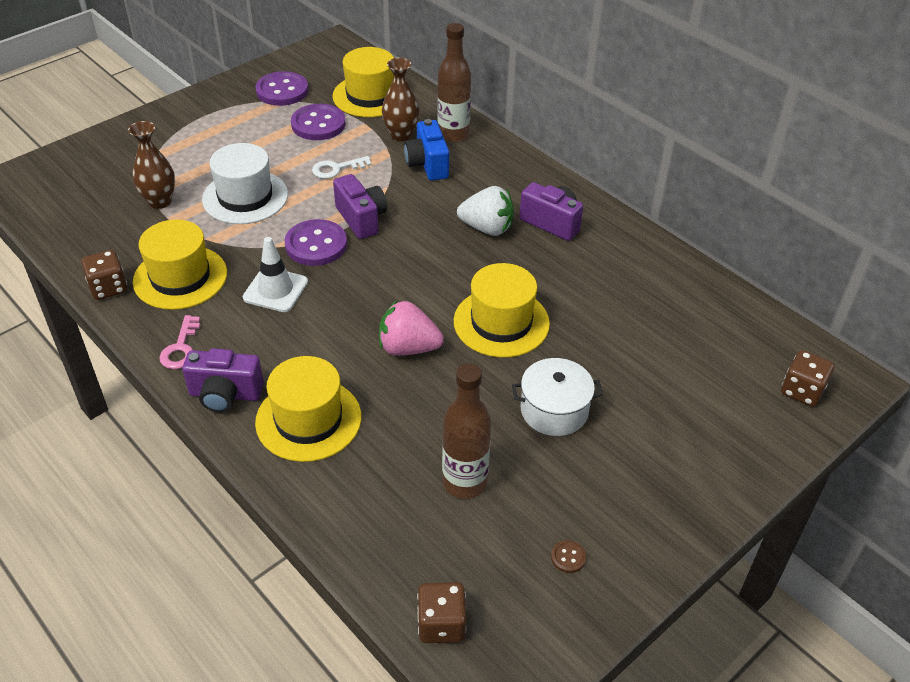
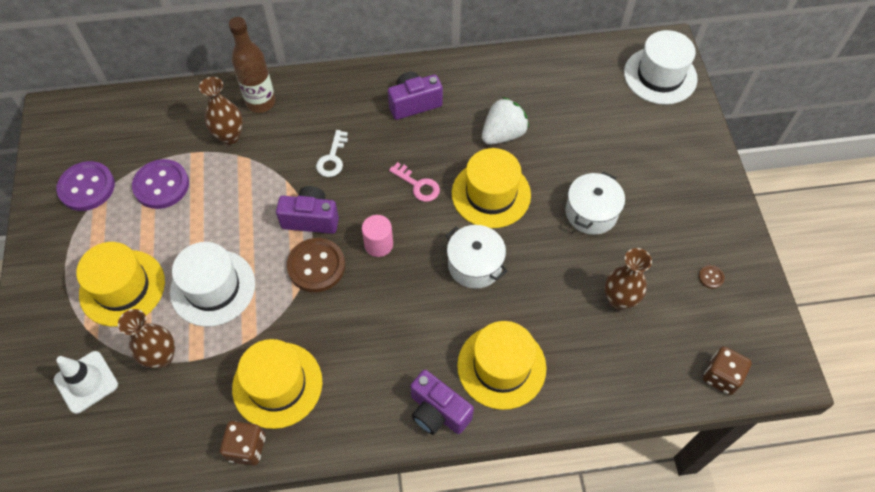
camera: 55 degrees left, 15 degrees up
(181, 348) = (363, 421): pink key -> pink key (418, 185)
(225, 394) = (438, 412): purple camera -> purple camera turned 90 degrees clockwise
(275, 290) = (347, 321): white traffic cone -> white traffic cone (86, 382)
(316, 245) = (316, 266): purple button -> brown button
(337, 169) = (233, 203): white key -> white key (332, 158)
(370, 96) = (157, 128): yellow hat -> yellow hat (122, 287)
(372, 272) = (378, 244): none -> pink cylinder
(408, 348) = (475, 265): pink strawberry -> white pot
(427, 164) = (283, 139): blue camera -> none
(464, 482) = (619, 300): brown bottle -> brown vase
(487, 228) = (388, 145): white strawberry -> white strawberry (503, 134)
(802, 391) = (660, 76): brown dice -> white hat

